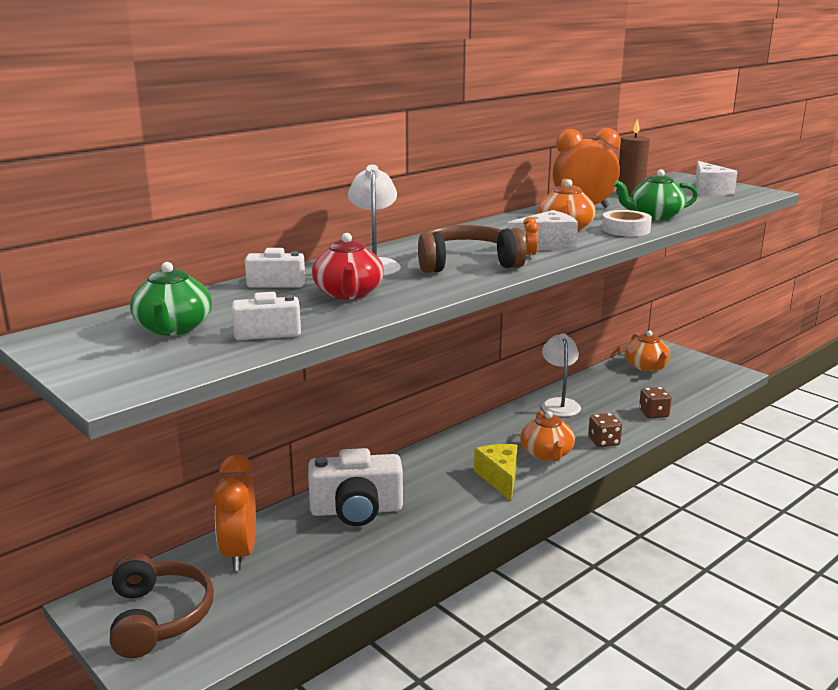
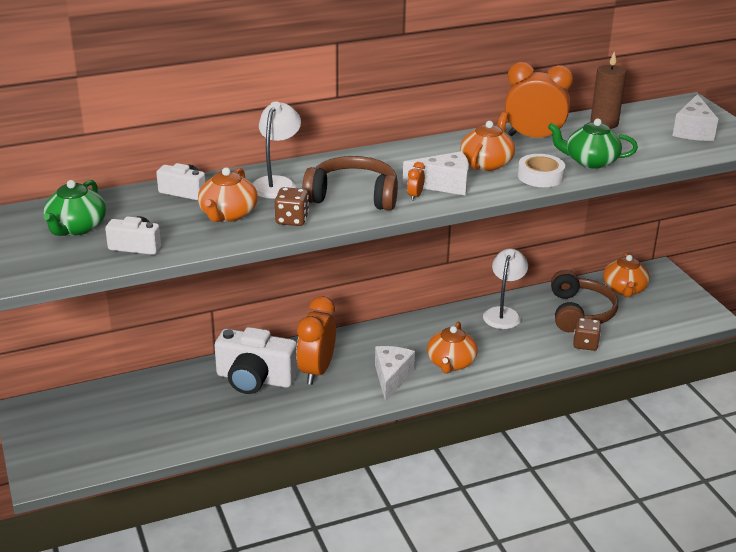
camera: 20 degrees right, 10 degrees up
(158, 617) = (64, 431): brown headphones -> brown headphones (579, 312)
(239, 553) = (146, 394): orange clock -> orange clock (316, 371)
(348, 293) = (228, 214): red teapot -> orange teapot
(499, 478) = (391, 377): yellow cheese -> white cheese
(603, 442) = (512, 363): brown dice -> brown dice (292, 220)

